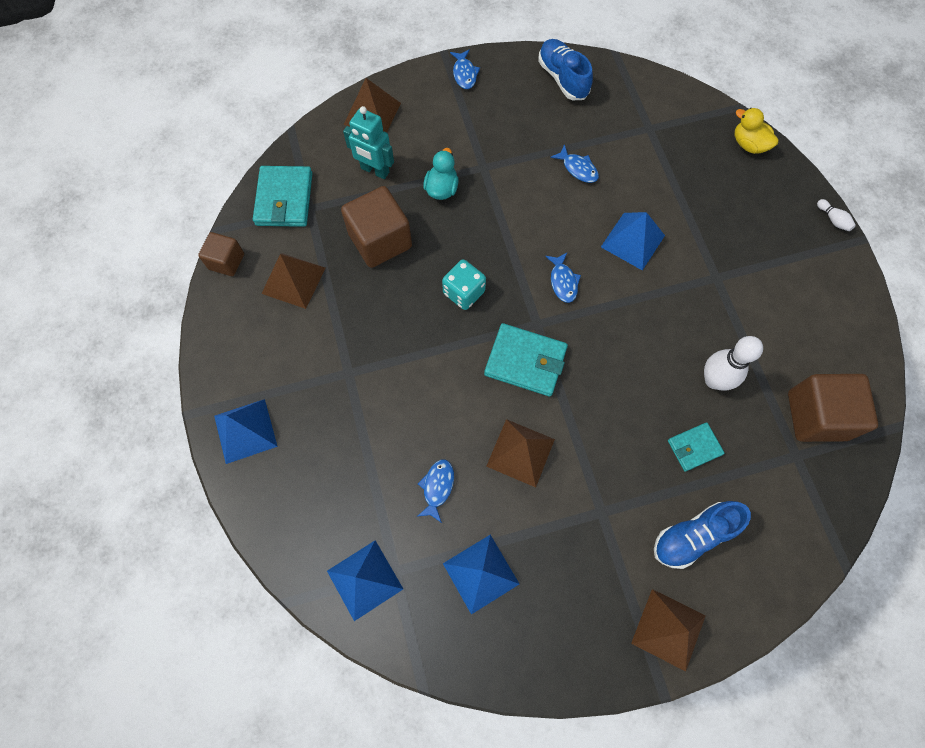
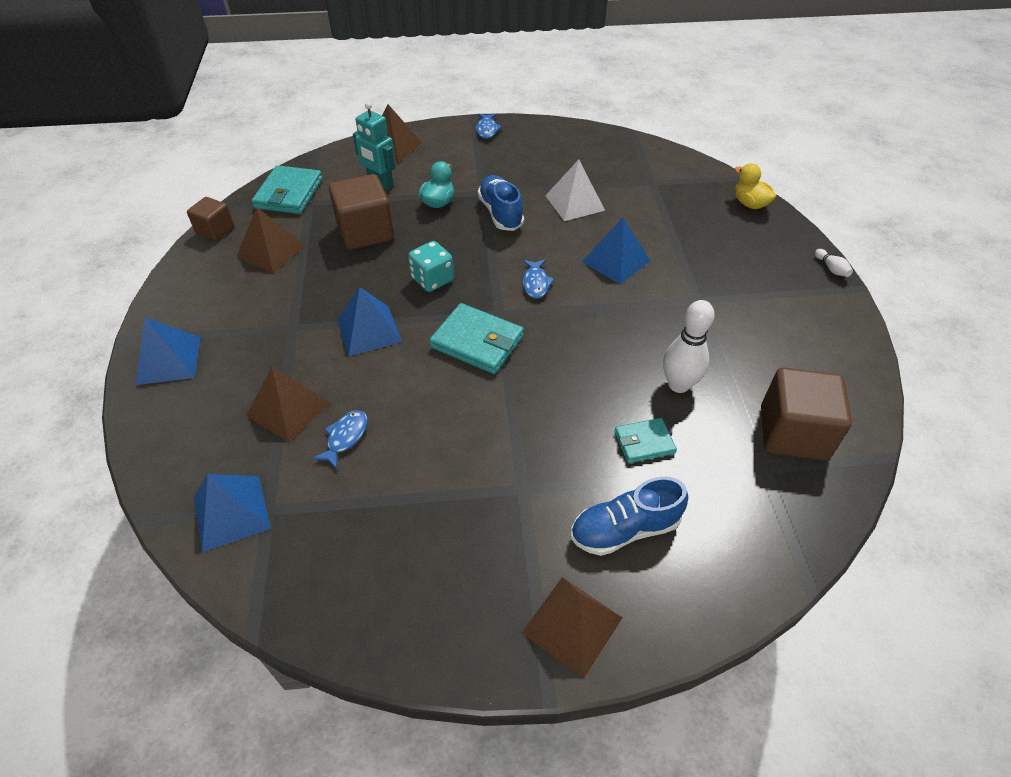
camera: 10 degrees right, 20 degrees down
(481, 573) = (364, 527): blue pyramid -> blue pyramid (369, 330)
(520, 452) = (447, 419): brown pyramid -> brown pyramid (288, 409)
(562, 78) = (577, 141): blue shoe -> blue shoe (500, 213)
(578, 168) = (574, 203): blue fish -> white pyramid

